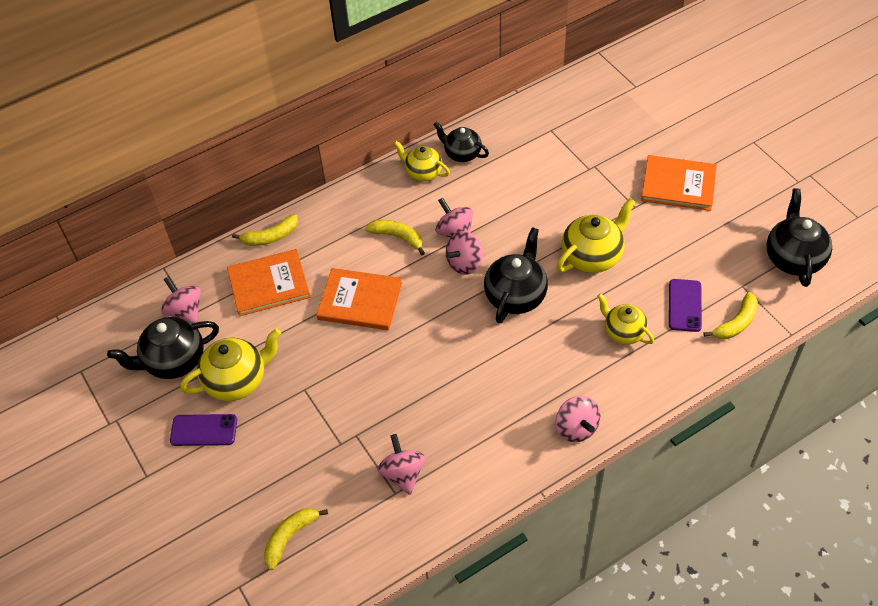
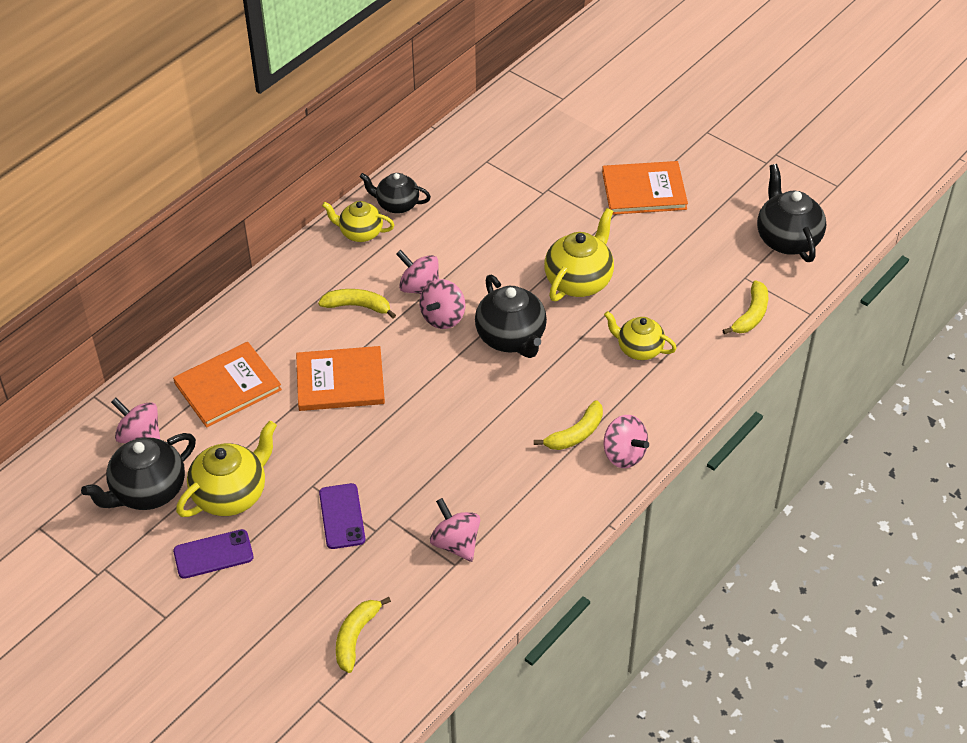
camera: 20 degrees left, 5 degrees down
(270, 237) = (209, 336): yellow banana -> yellow banana (575, 434)
(516, 296) = (511, 338): black teapot -> black teapot turned 150 degrees clockwise
(684, 305) = (693, 309): purple phone -> purple phone (342, 516)

